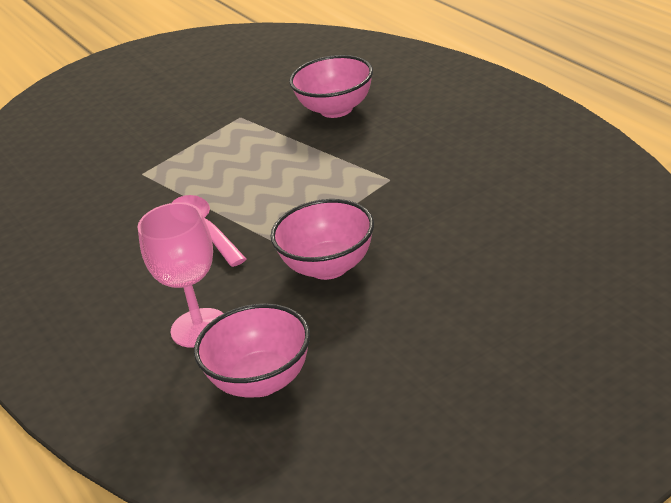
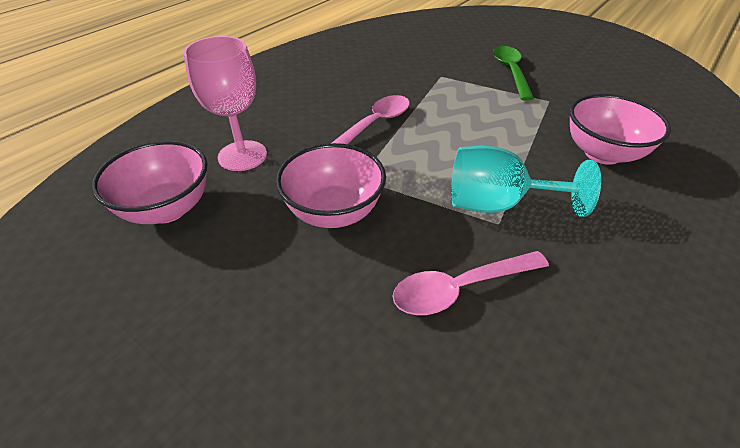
camera: 65 degrees right, 10 degrees up
(171, 127) = (511, 72): none -> green spoon
(368, 175) = (497, 204): none -> turquoise goblet
(448, 209) = (460, 288): none -> pink spoon

